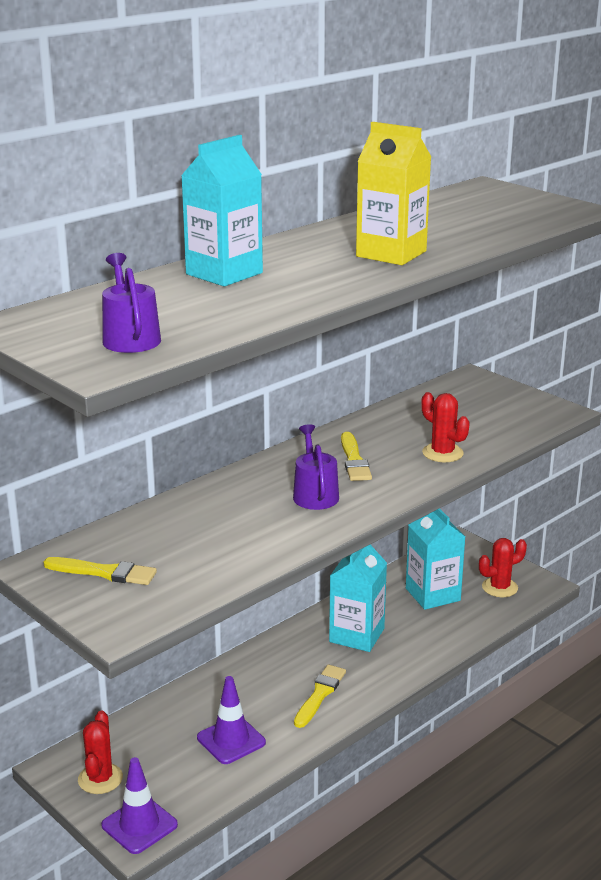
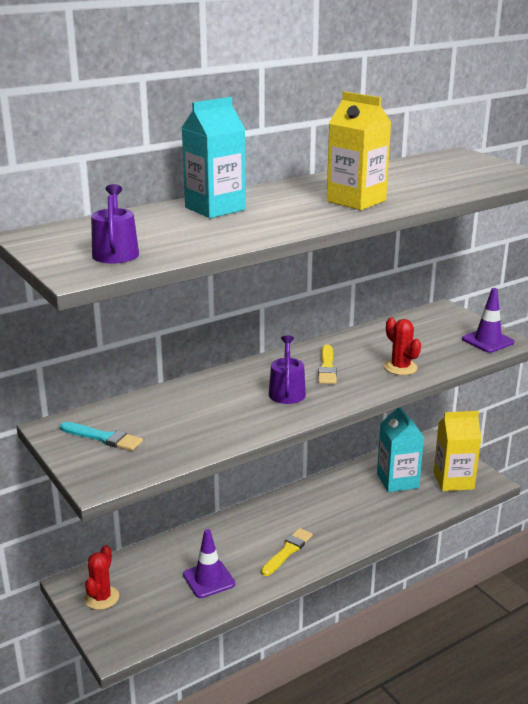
camera: 10 degrees right, 0 degrees up
(104, 572) = (103, 438): yellow brush -> turquoise brush
(139, 825) = (121, 638): purple traffic cone -> purple traffic cone (487, 341)
(357, 635) = (328, 507): turquoise carton -> none
(499, 587) = (453, 481): red cactus -> yellow carton

